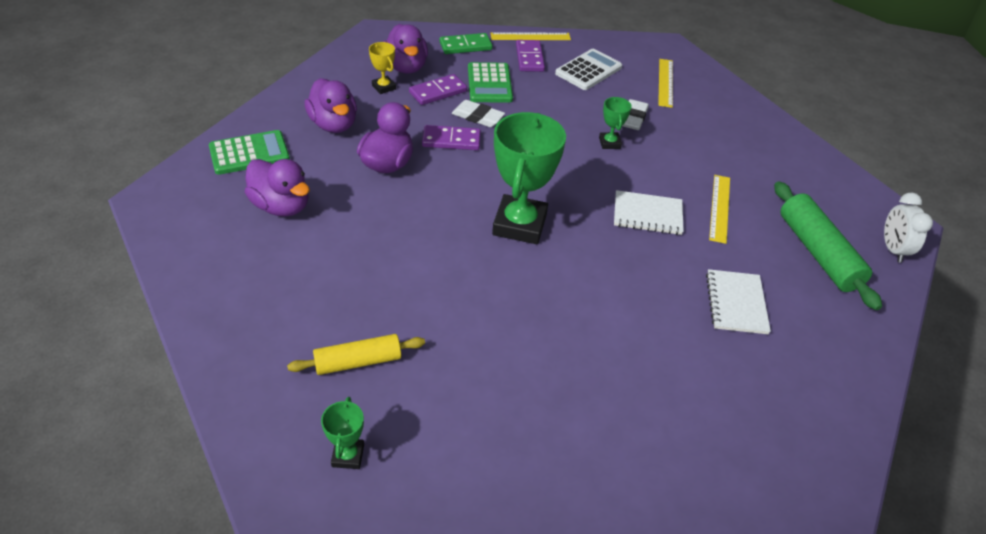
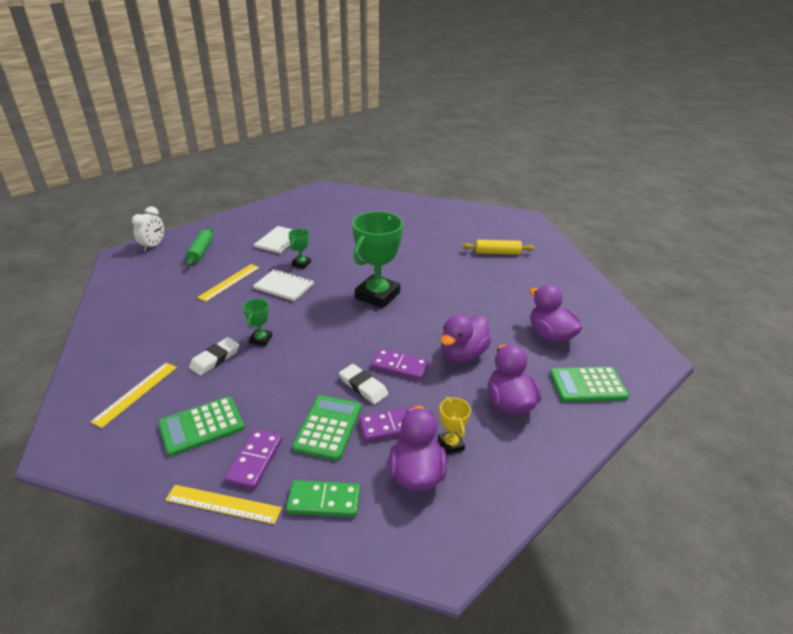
camera: 160 degrees left, 10 degrees down
(348, 455) = (504, 228): green trophy -> green trophy (301, 264)
(588, 70) = (201, 426): white calculator -> green calculator
(818, 253) = (201, 251): green rolling pin -> green rolling pin, size x0.64

